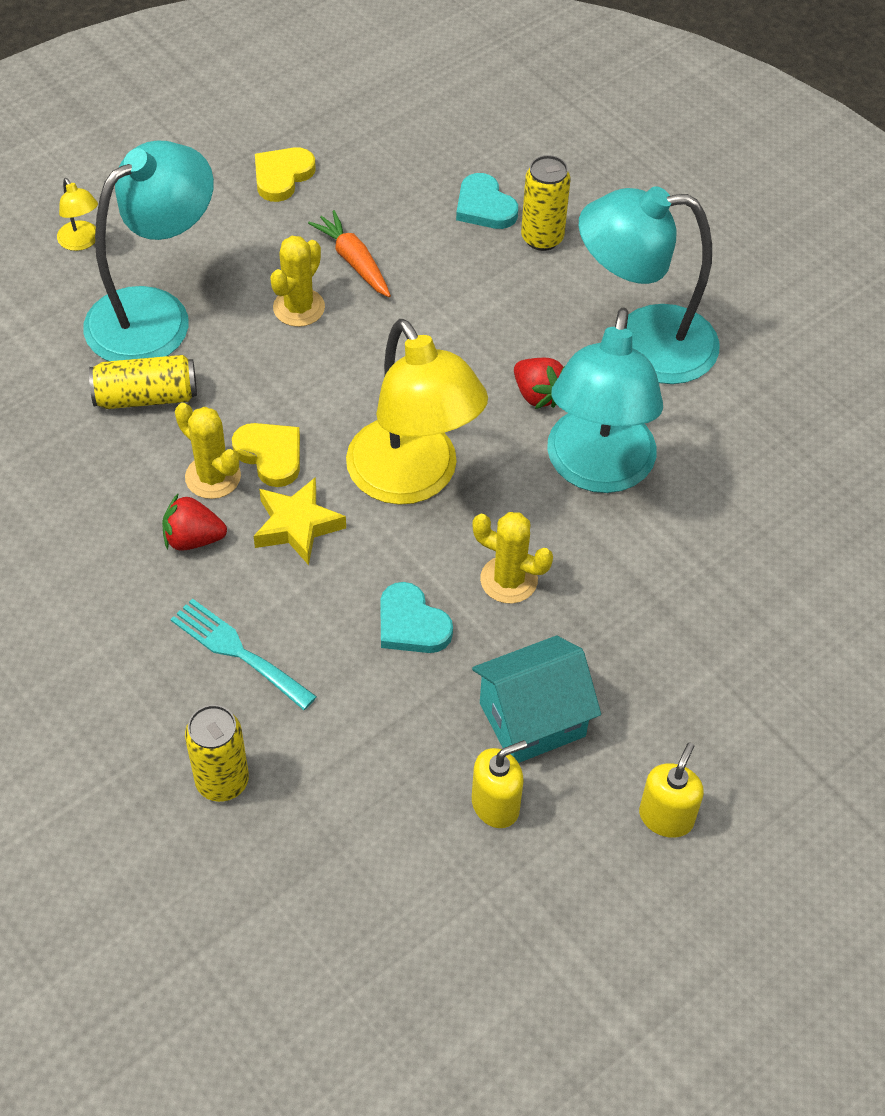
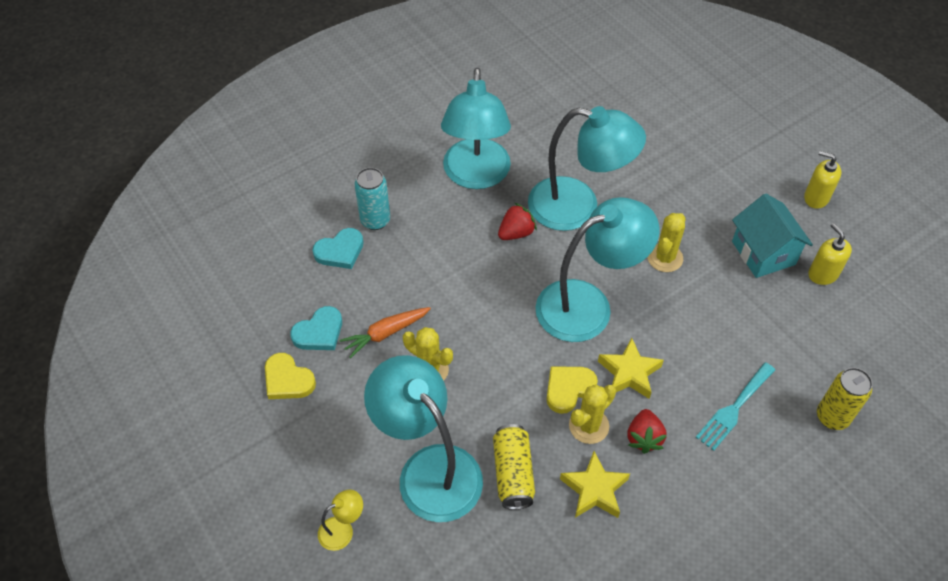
camera: 85 degrees left, 0 degrees up
(119, 481) = (594, 489): none -> yellow star
(411, 624) = (702, 310): turquoise heart -> turquoise heart (319, 332)
(413, 479) = (588, 305): yellow lamp -> turquoise lamp
(542, 238) = (375, 220): yellow can -> turquoise can

